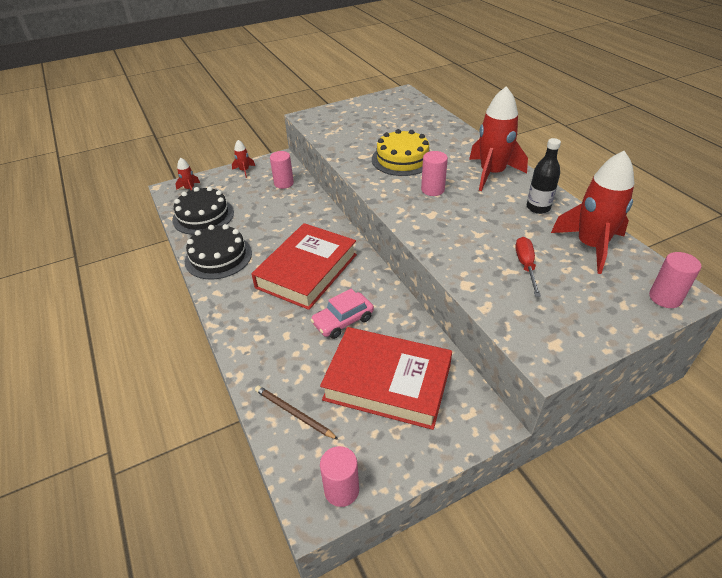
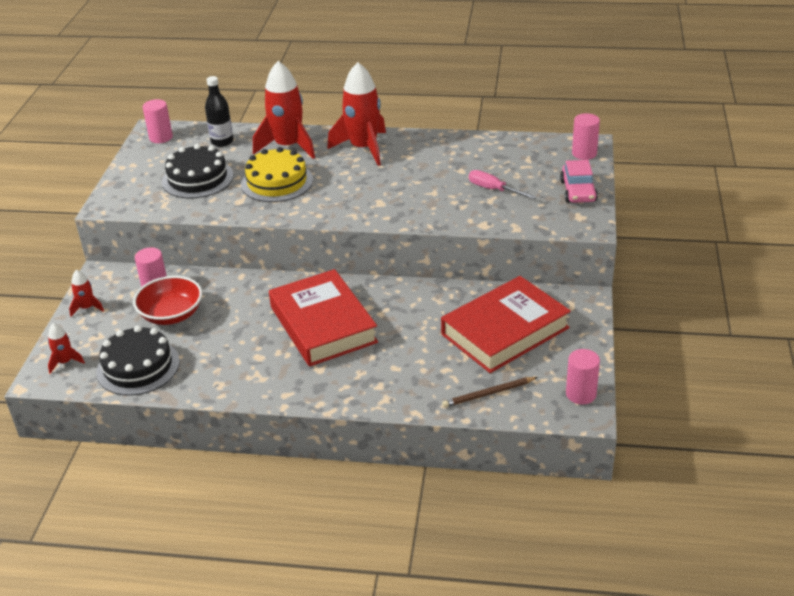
camera: 55 degrees left, 5 degrees down
(218, 257) = (229, 376): black cake -> black cake (197, 178)
(263, 202) = (171, 314): none -> red bowl
(343, 321) = (413, 328): pink car -> pink car (578, 191)
(432, 190) = (346, 187): pink cylinder -> pink cylinder (161, 137)
(525, 266) = (493, 189): red screwdriver -> pink screwdriver
(538, 208) = (435, 150): black bottle -> black bottle (222, 141)
(590, 246) = (505, 152): red rocket -> red rocket (288, 146)

